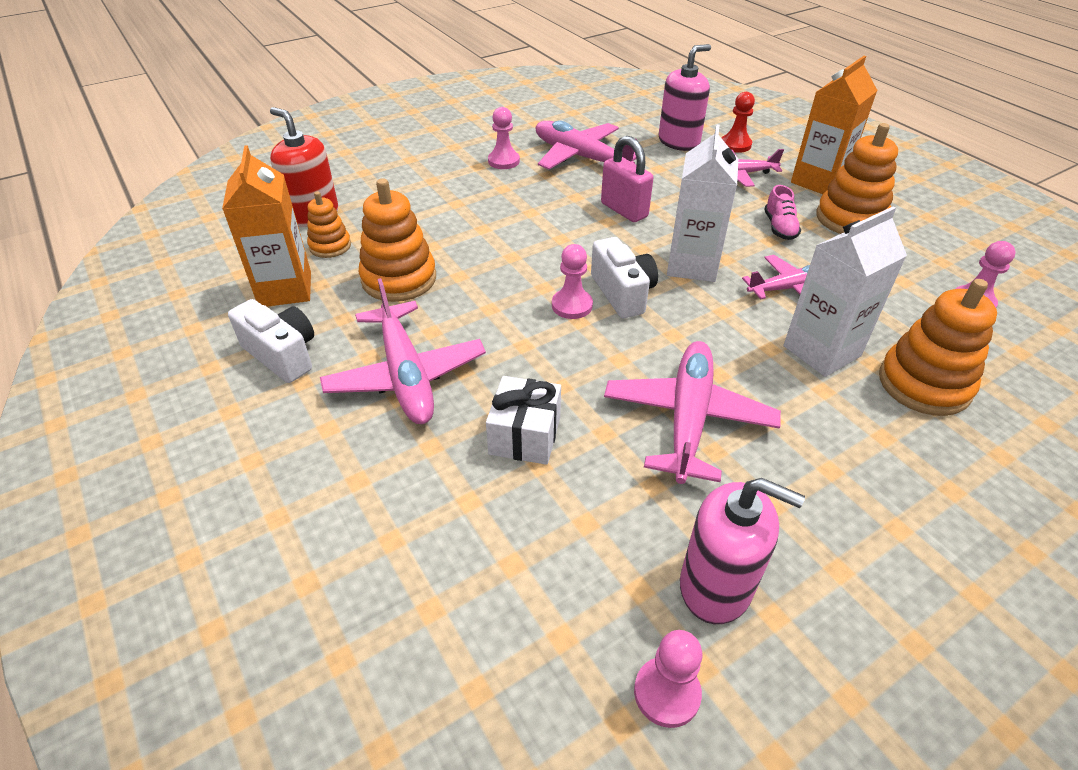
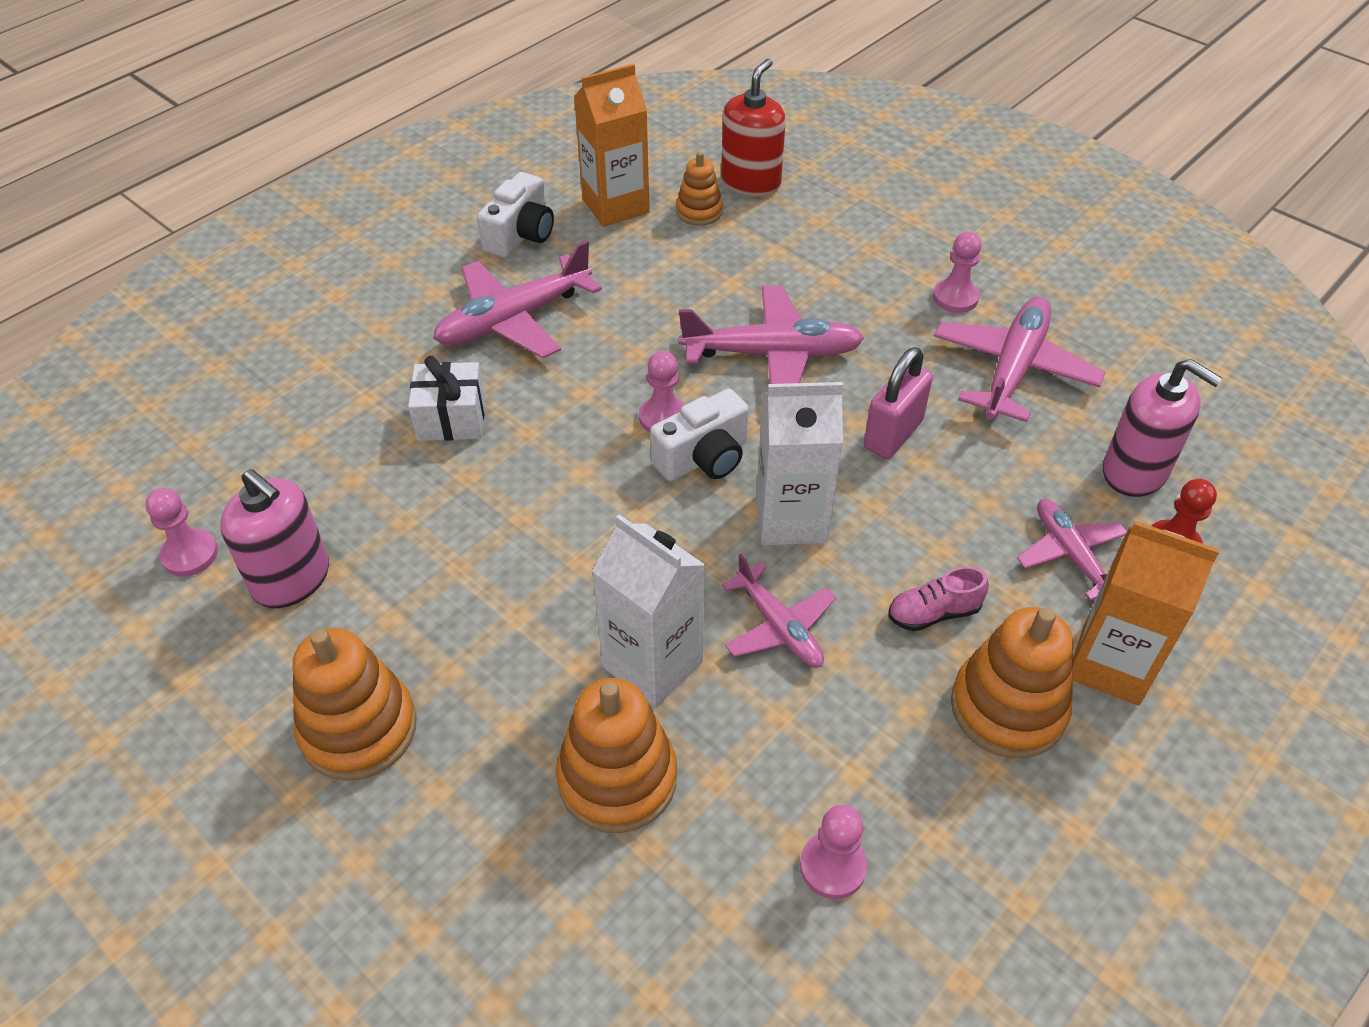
camera: 75 degrees right, 5 degrees up
(399, 279) = (661, 275): orange stacking toy -> orange stacking toy (358, 729)
(688, 418) = (501, 540): pink plane -> pink plane (772, 354)
(716, 586) = (291, 579): pink soap dispenser -> pink soap dispenser turned 60 degrees counterclockwise

